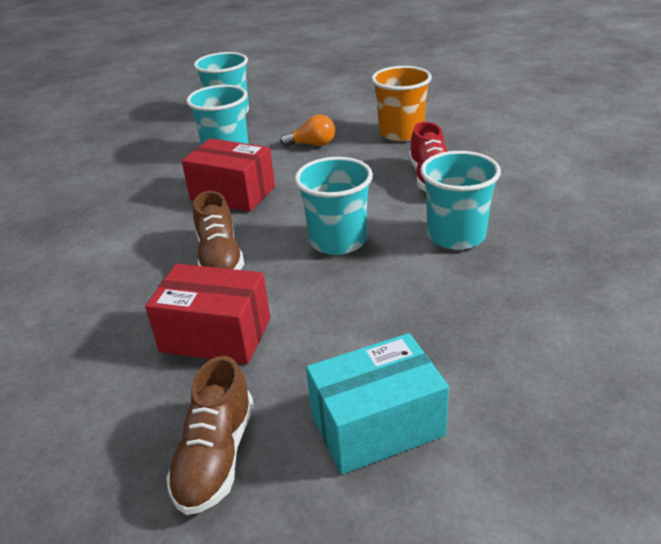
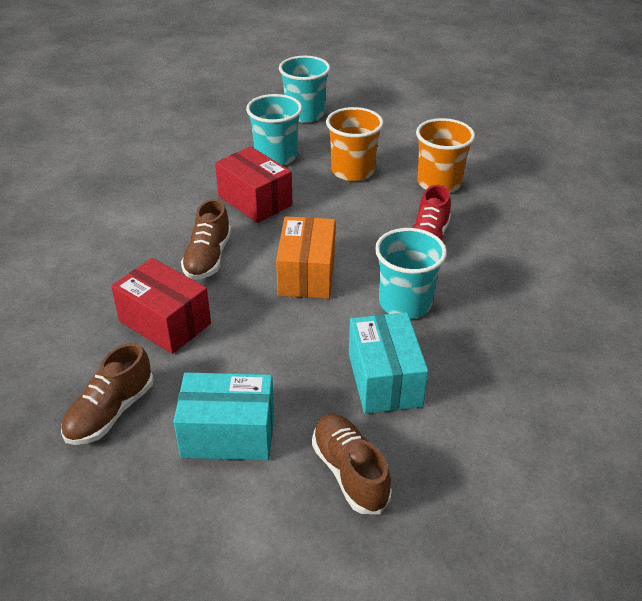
camera: 20 degrees right, 5 degrees up
(312, 144) = (352, 171): orange light bulb -> orange cup
(338, 241) = (307, 274): turquoise cup -> orange box
(497, 309) = (384, 379): none -> turquoise box
(541, 413) = (349, 472): none -> brown shoe

